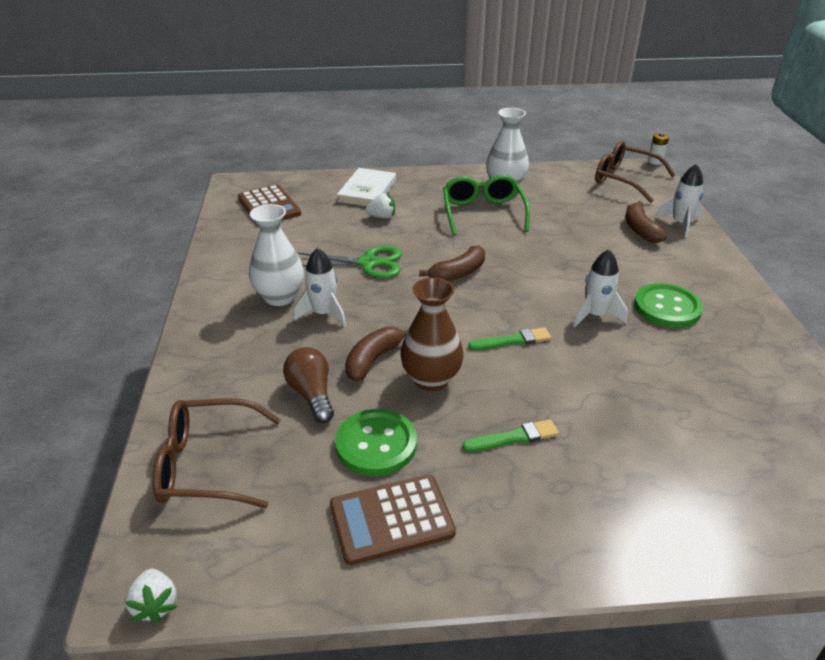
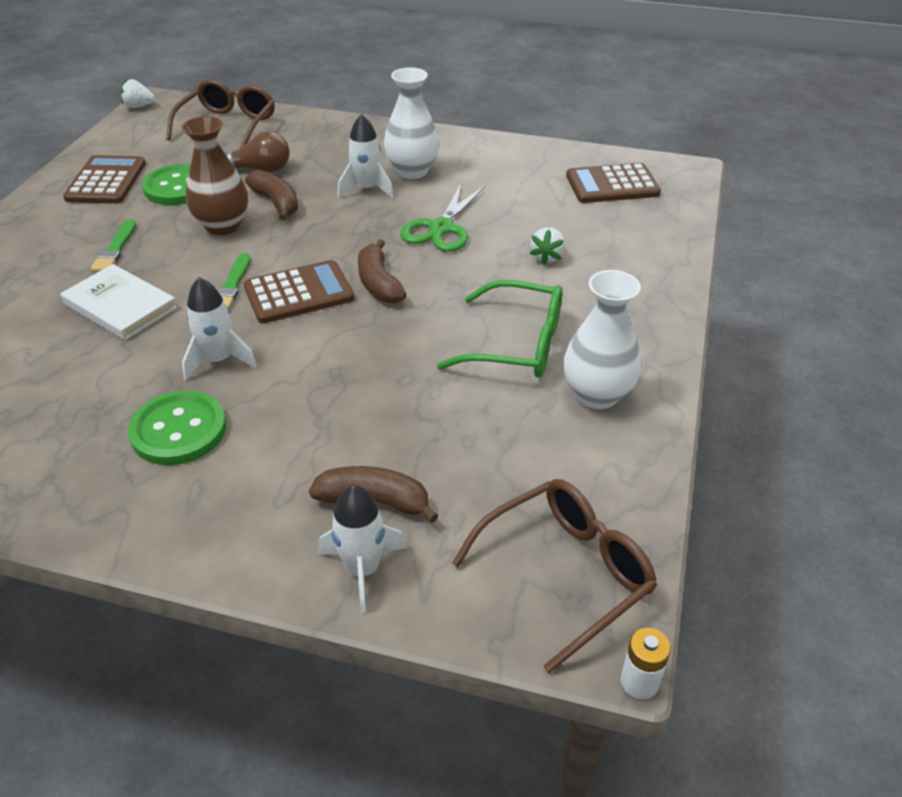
camera: 110 degrees right, 5 degrees up
(367, 190) = (629, 259): white book -> white book (120, 306)
(496, 304) = (299, 293): none -> brown calculator

